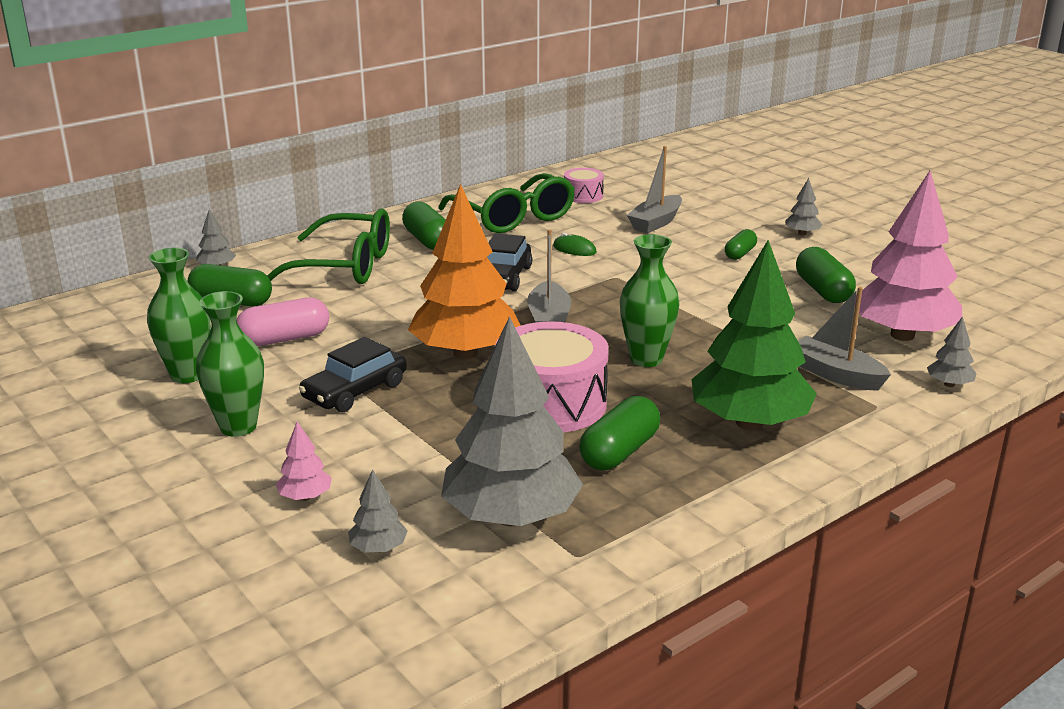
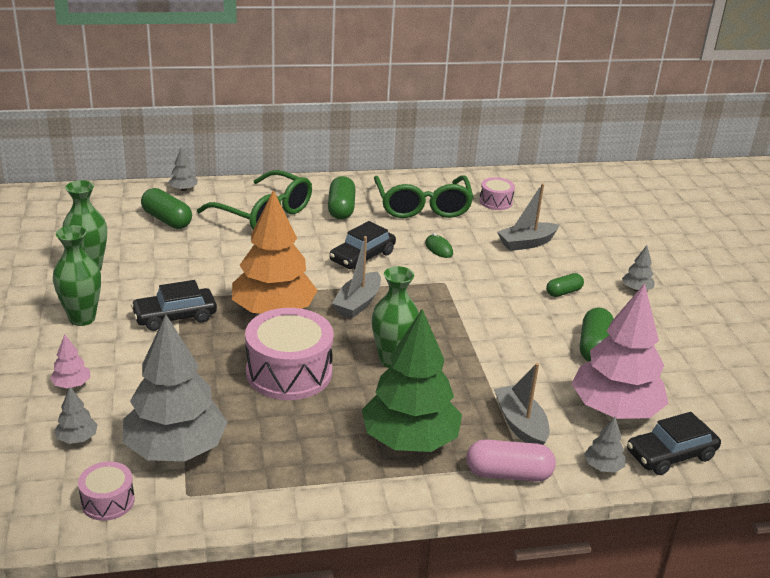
camera: 25 degrees right, 5 degrees up
(284, 339) = (171, 260): pink capsule -> pink capsule (508, 474)
(492, 597) = (108, 501): none -> pink drum
(619, 452) = (294, 428): green capsule -> none
(992, 355) = (670, 455): none -> black car

